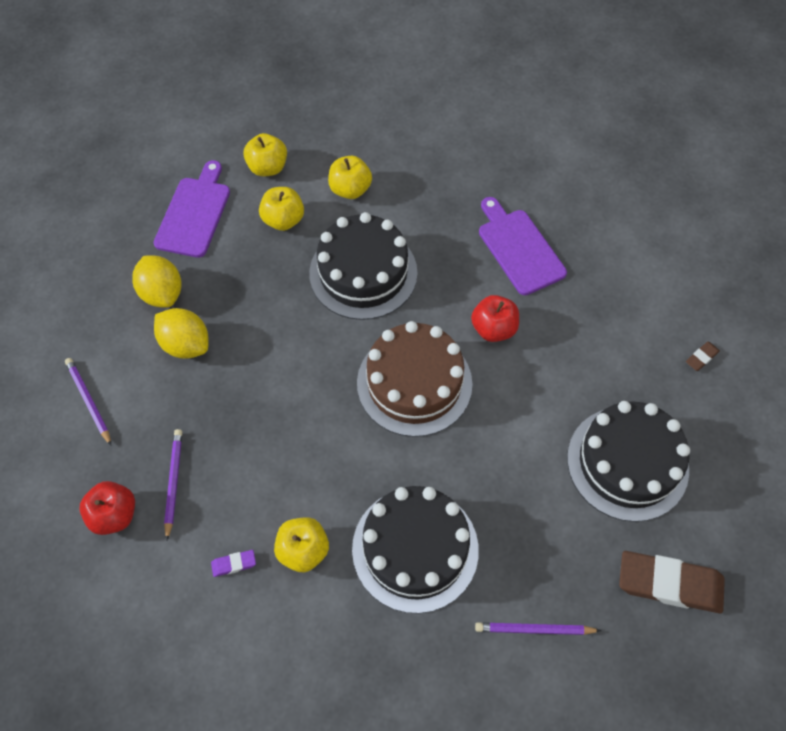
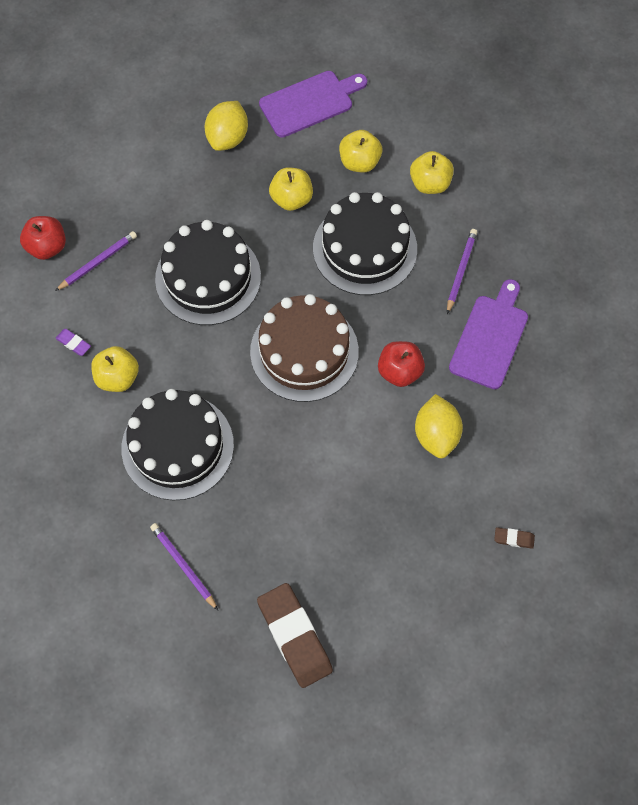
camera: 50 degrees right, 5 degrees up
(89, 401) = (110, 165): purple pencil -> purple pencil (461, 271)
(186, 344) = (202, 185): yellow lemon -> yellow lemon (436, 435)
(268, 167) = (395, 115): yellow apple -> yellow apple (291, 199)
(627, 463) = (369, 543): black cake -> black cake (208, 277)

